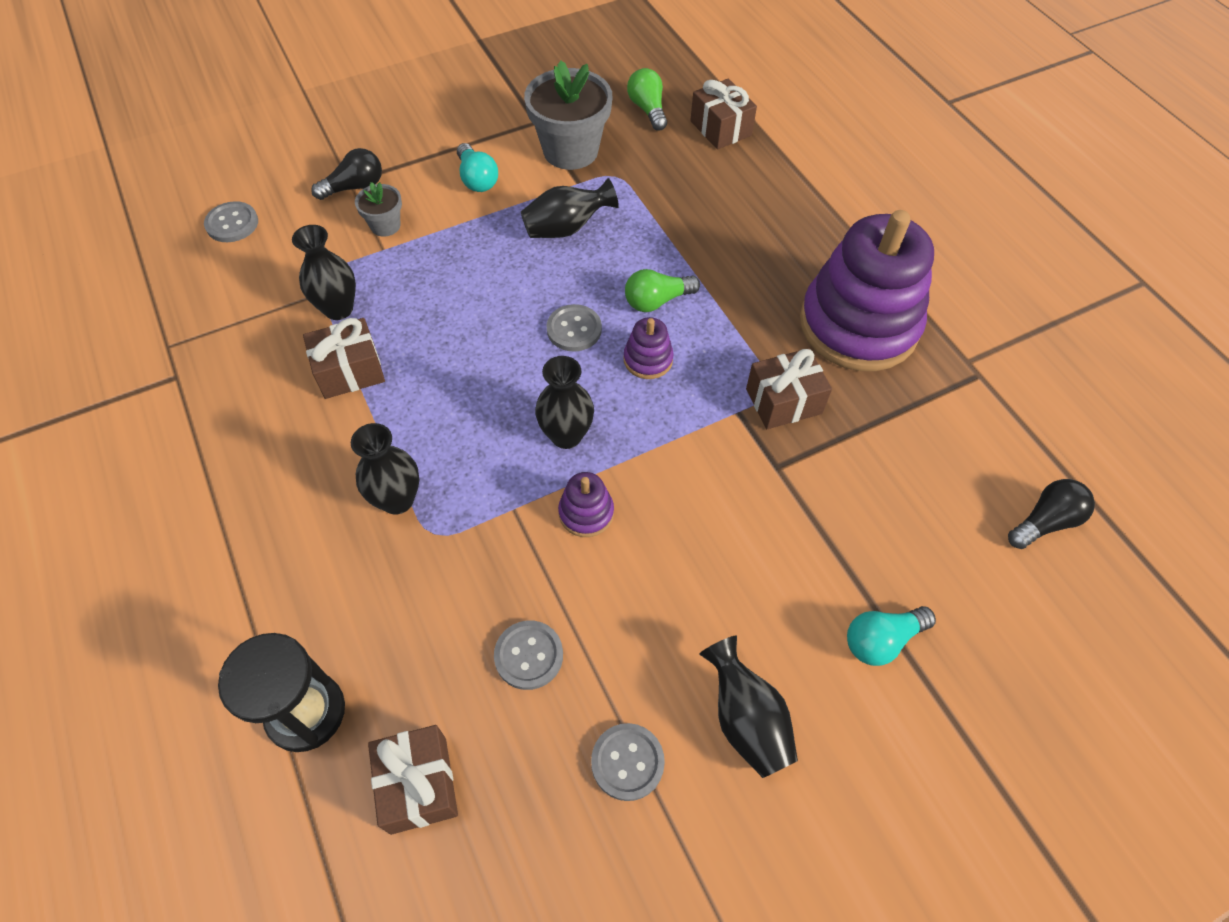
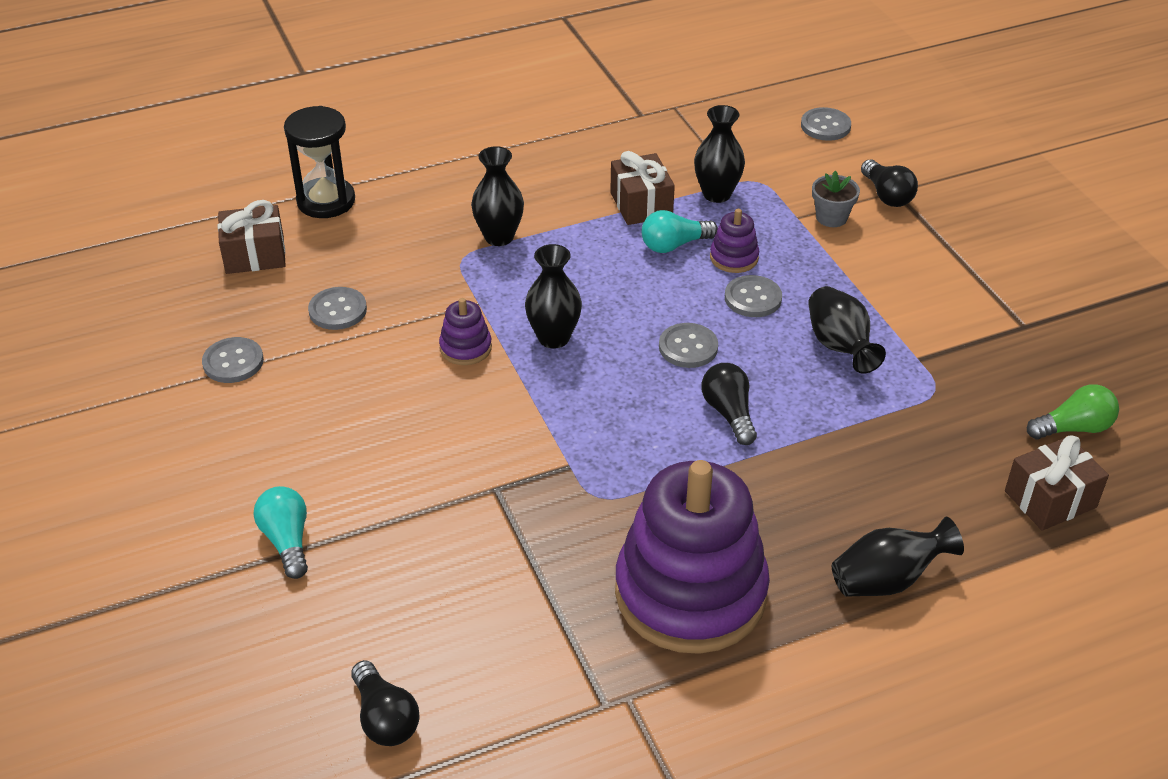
camera: 95 degrees right, 15 degrees down
(477, 179) = (912, 279): turquoise light bulb -> turquoise light bulb (674, 245)
(503, 283) = (753, 298): none -> grey button
(570, 151) = (975, 354): grey flower pot -> none
(648, 359) = (644, 400): purple stacking toy -> purple stacking toy (734, 258)
(657, 301) = (729, 413): green light bulb -> black light bulb
(746, 719) = (244, 435): black vase -> black vase (887, 580)
(783, 401) = (580, 505): brown gift -> none

